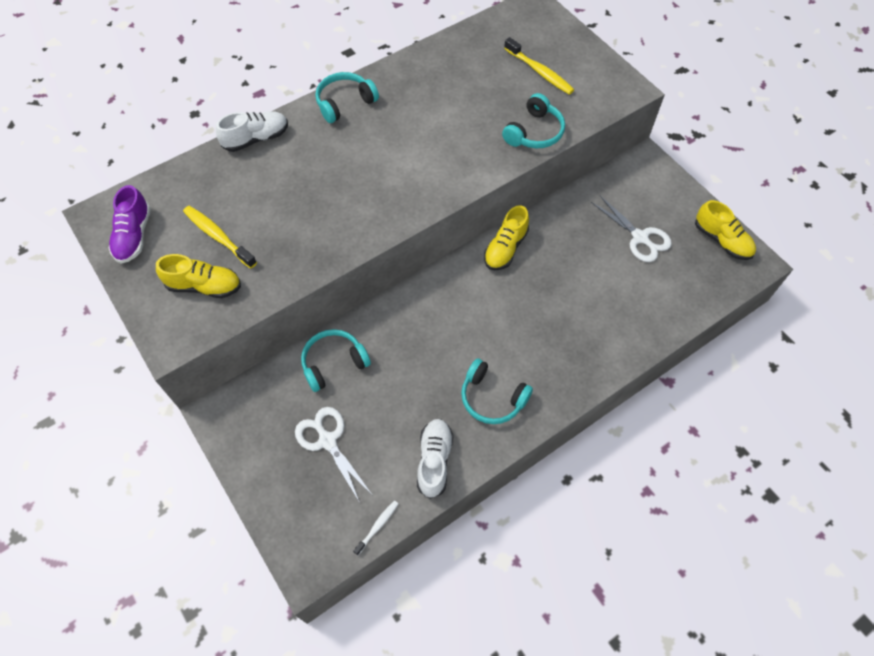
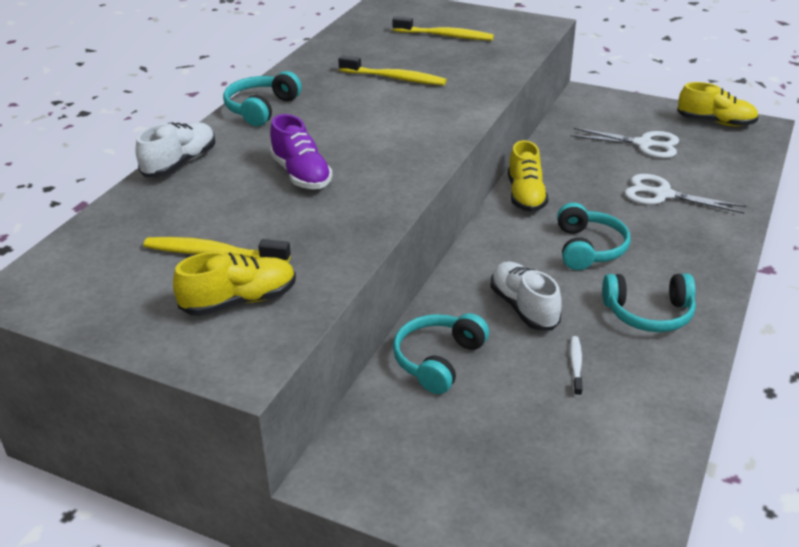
camera: 30 degrees left, 25 degrees down
(134, 236) = (89, 293): purple shoe -> purple shoe (301, 174)
(327, 441) = (508, 435): white scissors -> white scissors (663, 195)
(377, 526) = (658, 488): white toothbrush -> white toothbrush (576, 365)
(434, 460) = (651, 394): white shoe -> white shoe (523, 308)
(460, 109) = (395, 78): none -> yellow toothbrush
(534, 132) = (488, 72): turquoise headphones -> turquoise headphones (588, 248)

